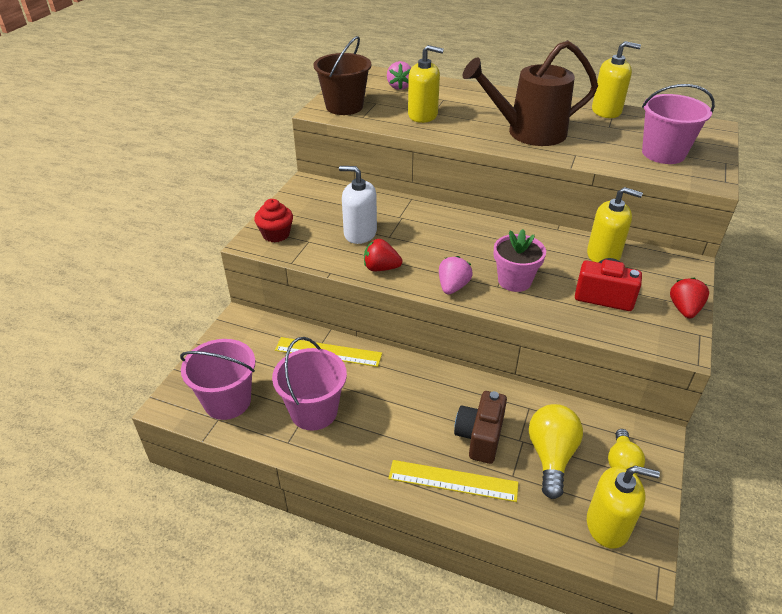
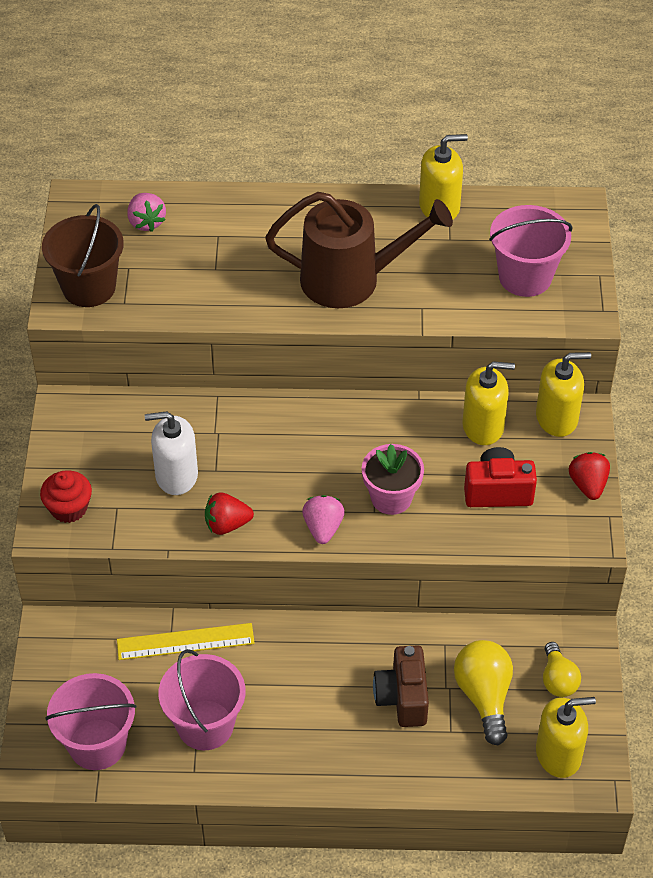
camera: 20 degrees left, 10 degrees up
(423, 115) = (204, 278): yellow soap dispenser -> yellow soap dispenser (556, 418)
(453, 480) = (391, 757): yellow ruler -> none
(528, 133) = (352, 279): brown watering can -> brown watering can turned 150 degrees counterclockwise

